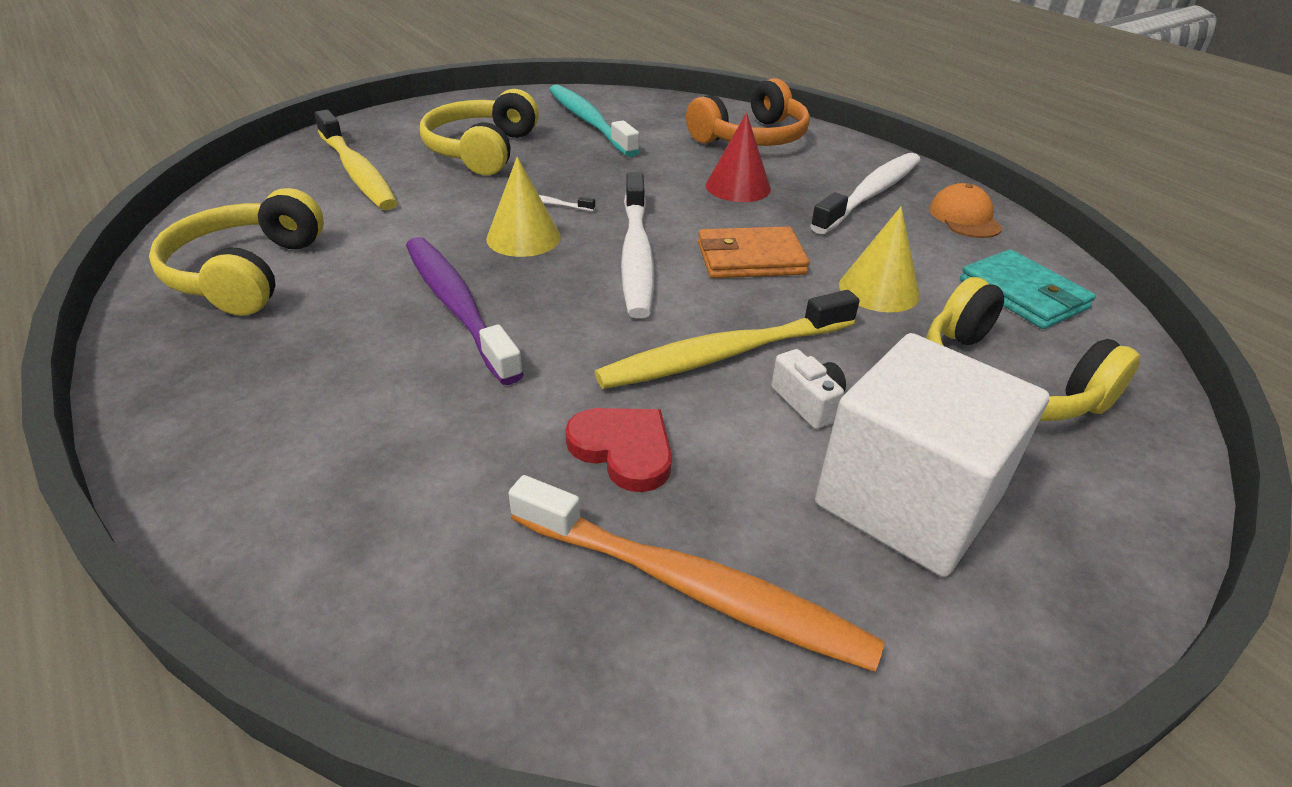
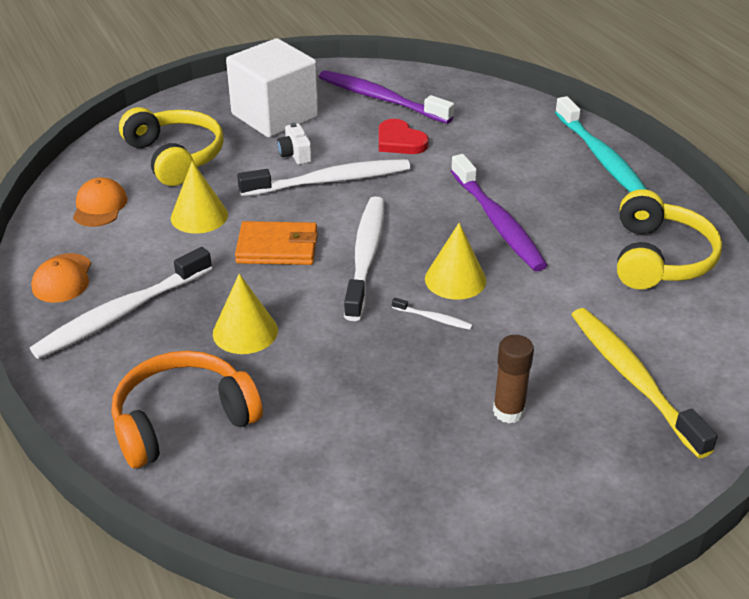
camera: 170 degrees left, 0 degrees up
(482, 150) = (508, 411): yellow headphones -> brown glue stick
(589, 121) = (378, 472): turquoise toothbrush -> turquoise toothbrush (601, 157)
(693, 587) = (380, 99): orange toothbrush -> purple toothbrush
(723, 354) = (330, 181): yellow toothbrush -> white toothbrush
(738, 187) = (245, 331): red cone -> yellow cone
(1023, 294) = (100, 206): turquoise wallet -> orange cap

